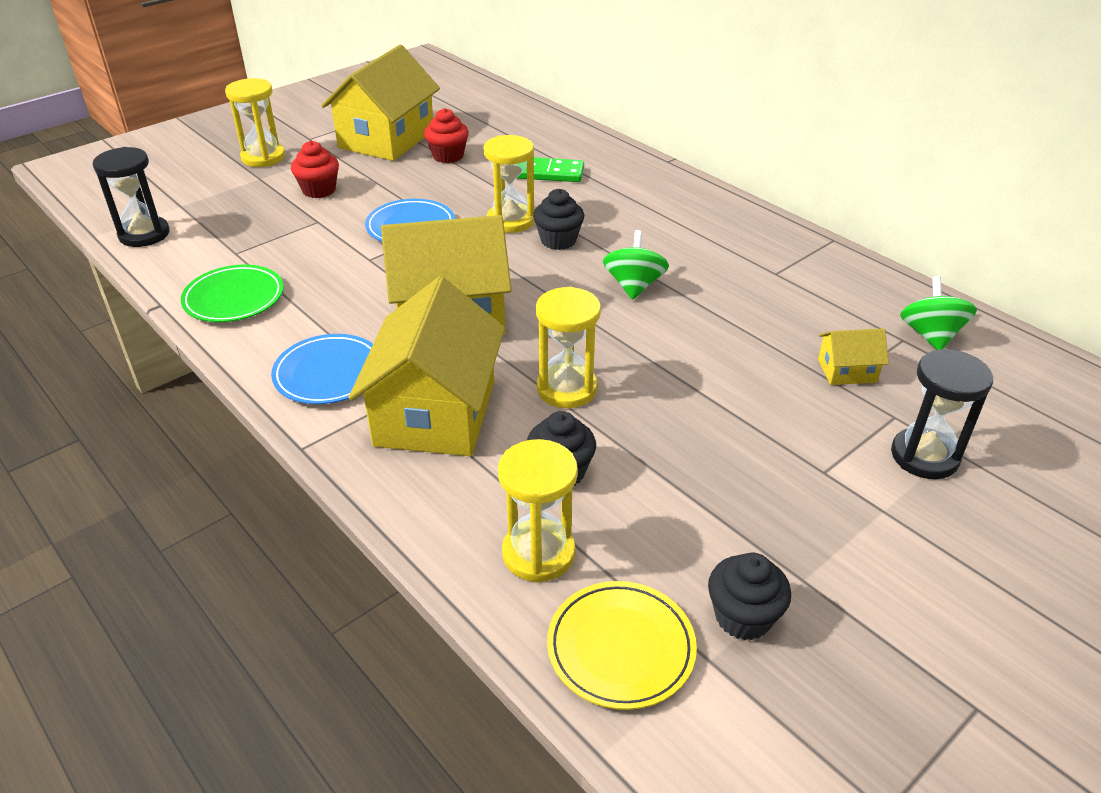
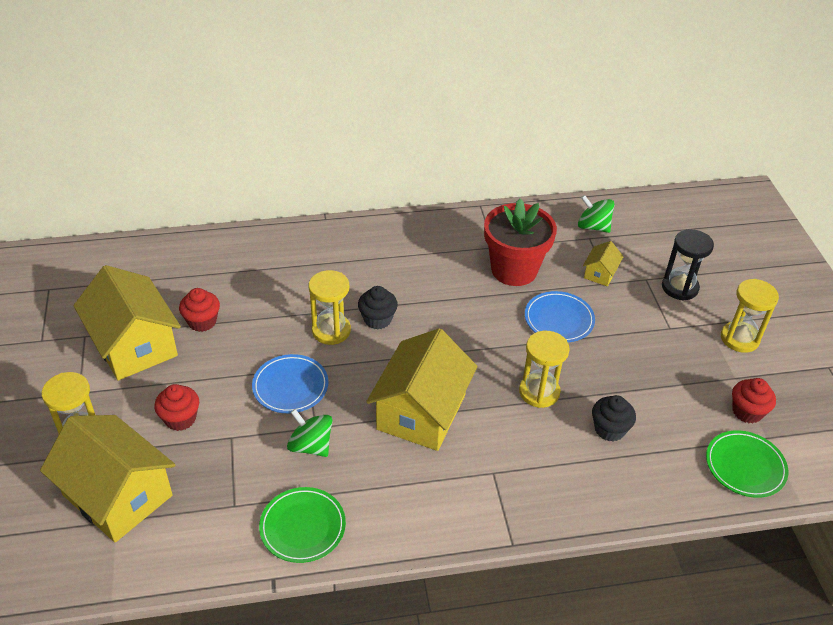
camera: 60 degrees left, 5 degrees up
(144, 234) = (144, 561): black hourglass -> none
(329, 374) = (442, 502): blue plate -> blue plate (559, 320)
(435, 412) = (521, 462): yellow house -> yellow house (117, 495)
(538, 553) = (666, 468): yellow hourglass -> yellow hourglass (739, 338)
(549, 173) = (284, 281): green domino -> none
(621, 648) = (745, 466): yellow plate -> green plate
(634, 286) = (459, 311): green spinning top -> green spinning top (311, 446)
(743, 617) = (747, 412): black cupcake -> red cupcake
(756, 300) = (514, 270): none -> red flower pot

